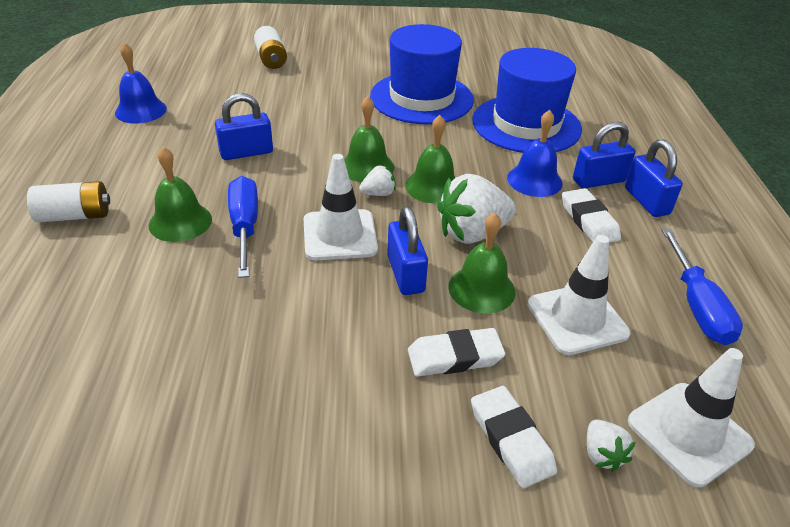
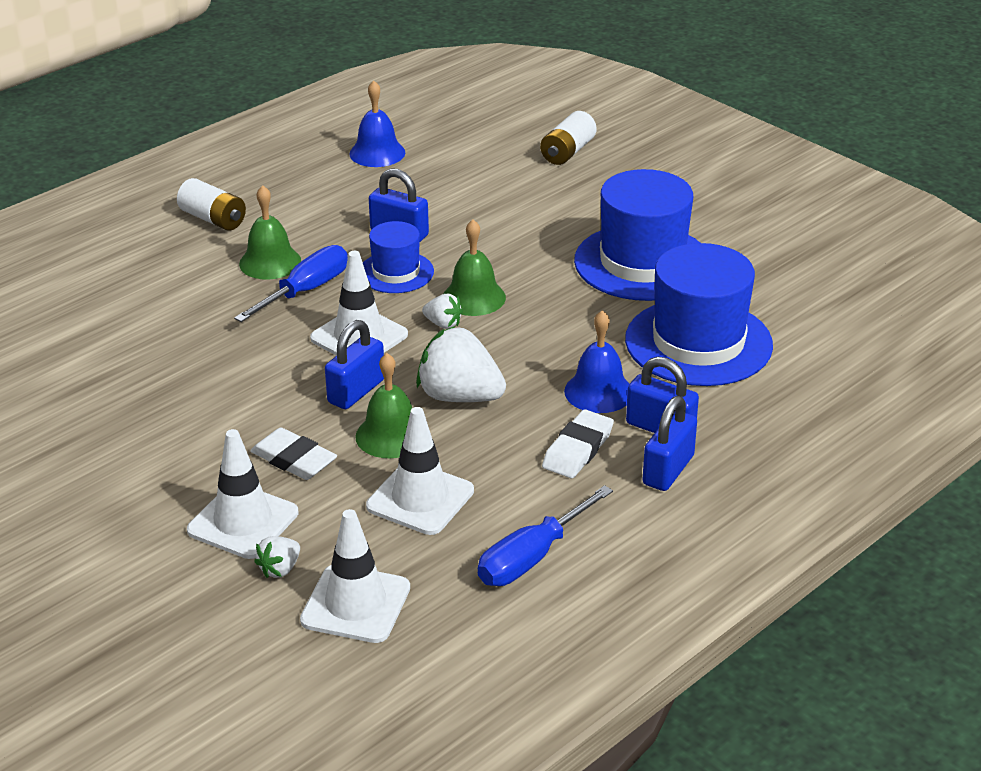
camera: 50 degrees right, 5 degrees down
(289, 178) = (396, 272): none -> blue hat
(433, 186) = (498, 344): green bell -> none
(511, 439) = (243, 522): white eraser -> white traffic cone

